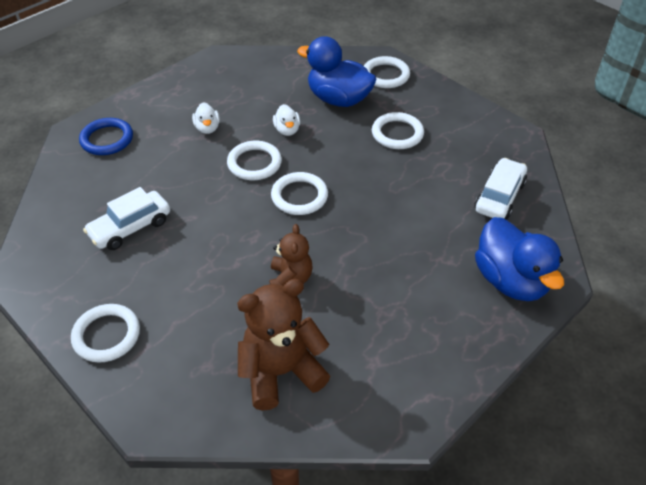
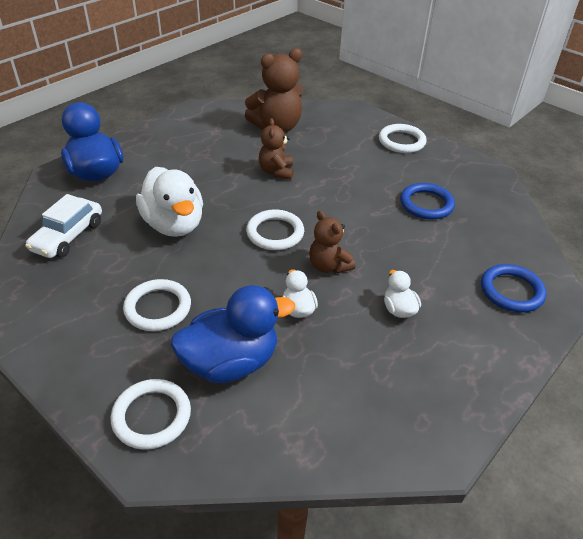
camera: 175 degrees right, 5 degrees down
(130, 227) = (426, 204): white car -> blue ring
(254, 163) = (329, 266): white ring -> brown teddy bear
(338, 99) = (231, 362): blue duck -> blue duck turned 45 degrees counterclockwise
(400, 207) = (174, 224): none -> white duck

